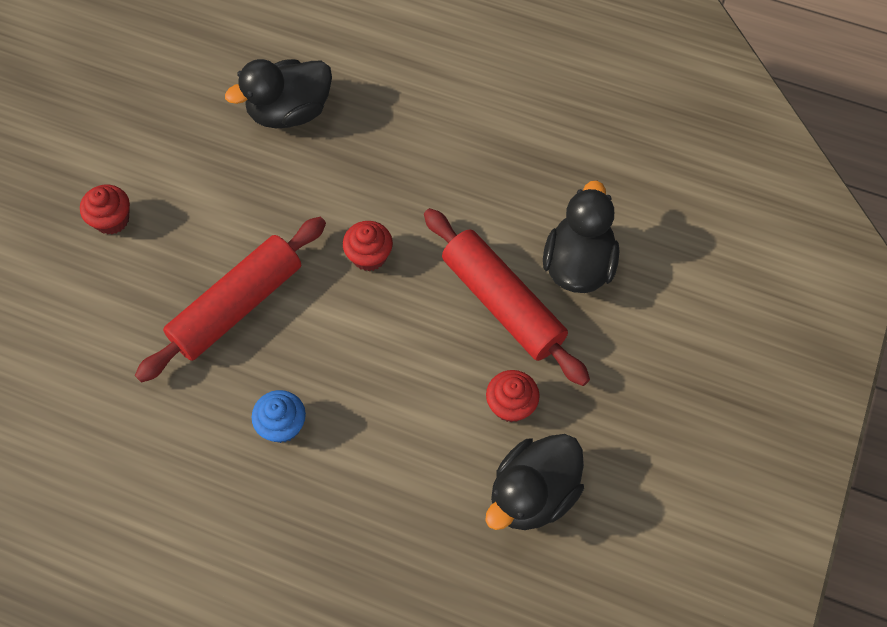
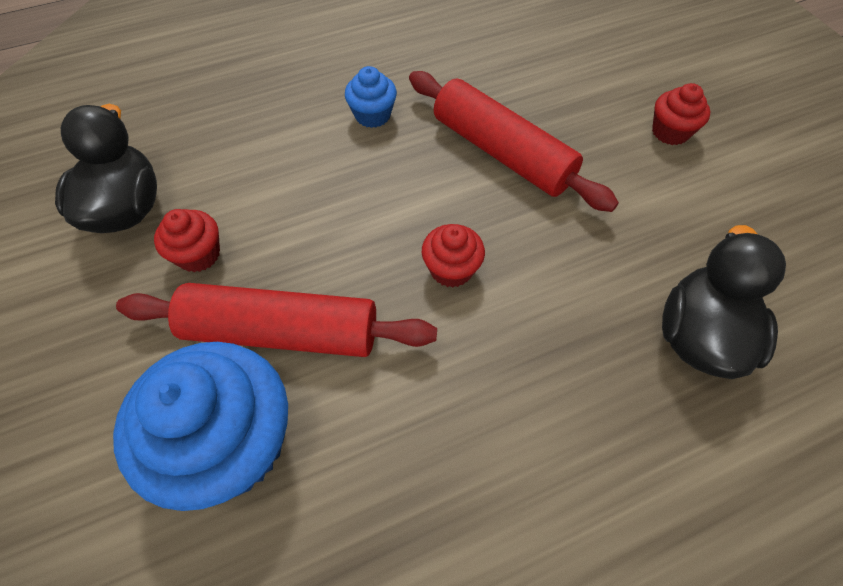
camera: 135 degrees right, 5 degrees down
(237, 306) = (502, 153): red rolling pin -> red rolling pin turned 45 degrees counterclockwise
(578, 264) = (231, 443): black duck -> blue cupcake

